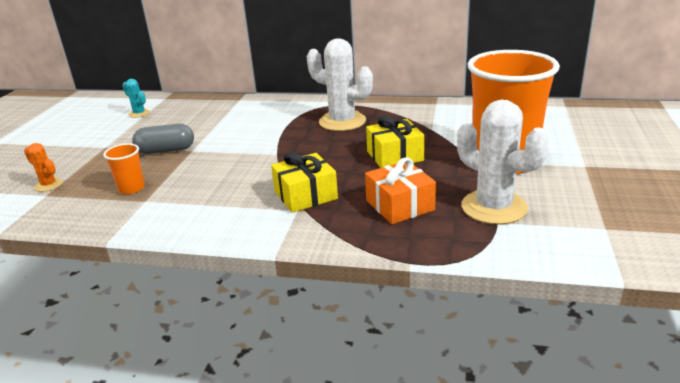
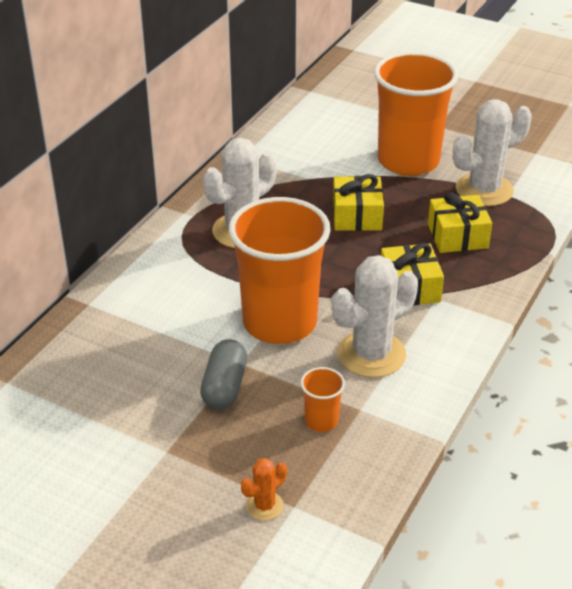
camera: 75 degrees left, 10 degrees up
(139, 113) = (55, 413): turquoise cactus -> none
(211, 194) = (371, 354): none -> white cactus
(240, 154) = (279, 322): none -> orange cup
(400, 205) = (457, 236): orange gift -> yellow gift

